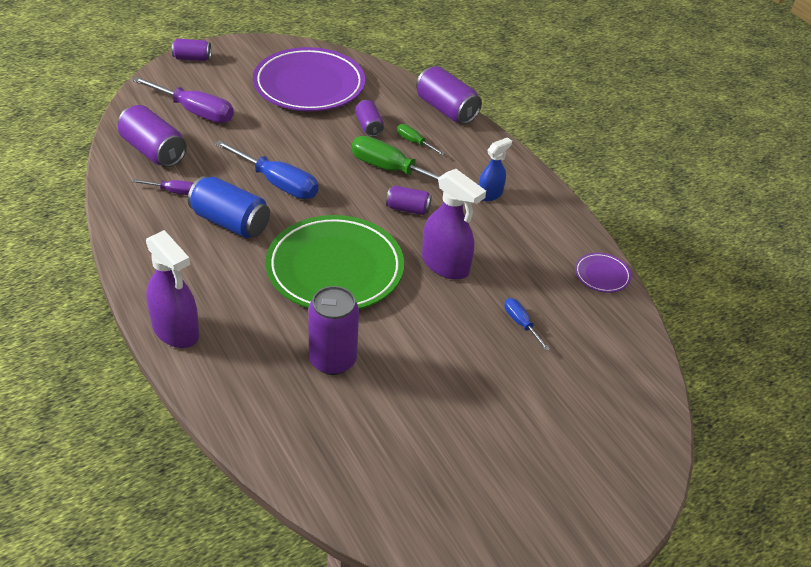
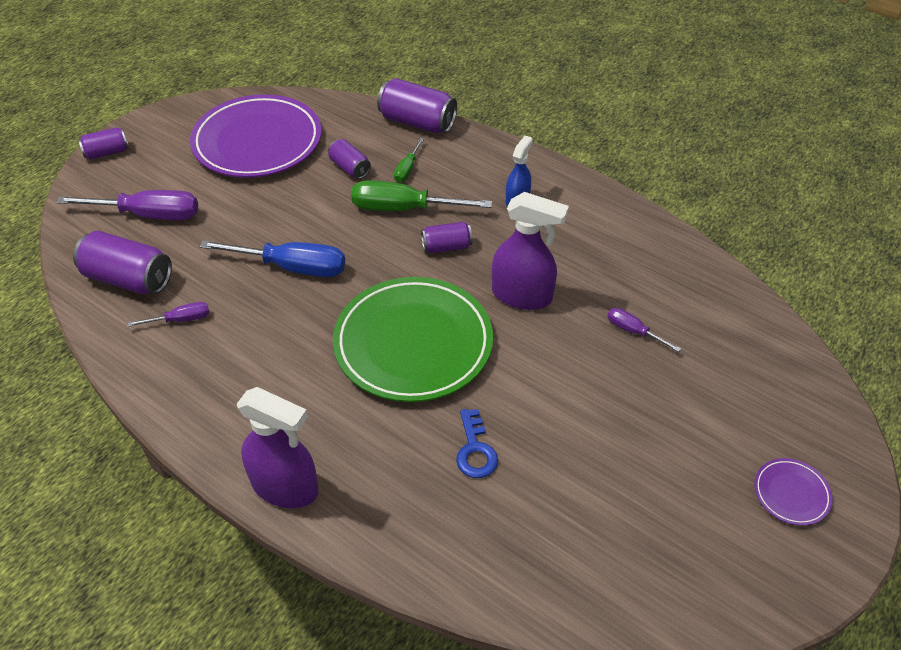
camera: 20 degrees left, 5 degrees up
(230, 222) = (268, 332): blue can -> none
(332, 360) = (475, 450): purple can -> blue key
(414, 142) = (407, 169): green screwdriver -> green screwdriver turned 90 degrees counterclockwise
(520, 323) = (633, 331): blue screwdriver -> purple screwdriver
(602, 275) = (675, 248): purple plate -> purple plate (791, 493)

